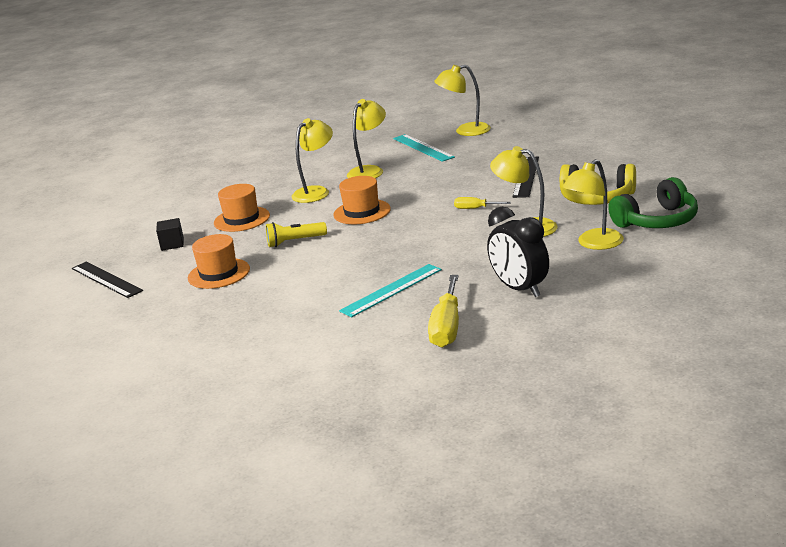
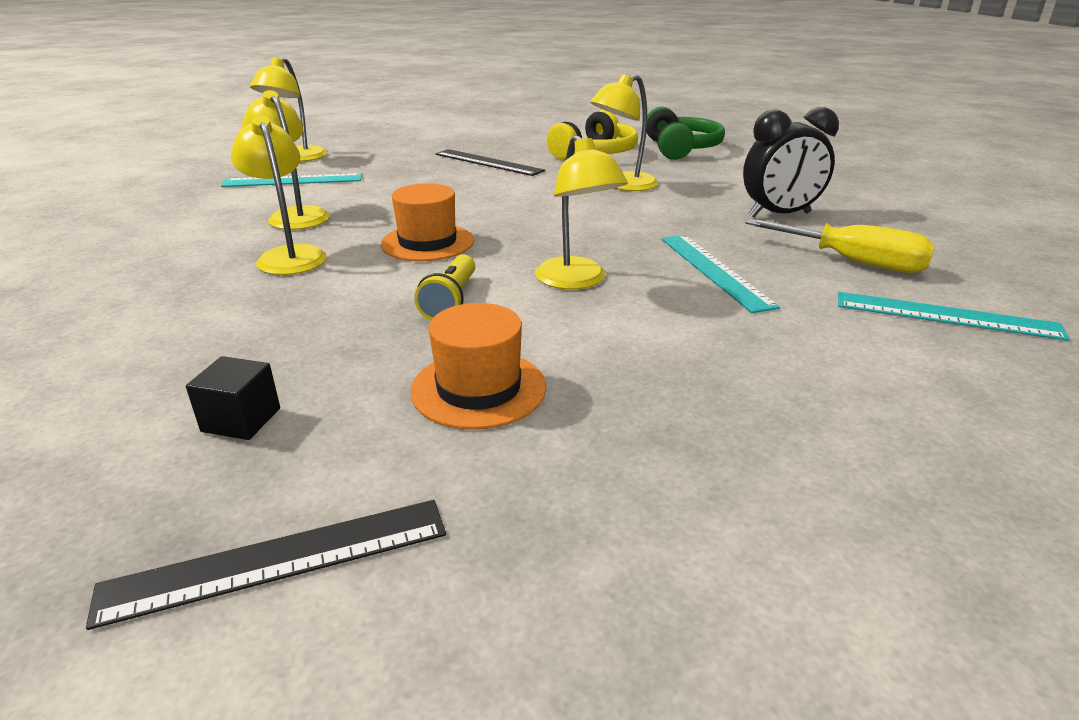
camera: 70 degrees left, 5 degrees up
(242, 219) = (270, 327): orange hat -> none
(382, 364) = (946, 315): none -> turquoise ruler
(475, 208) = (532, 193): yellow screwdriver -> none
(594, 244) = (702, 173): yellow lamp -> yellow lamp (576, 281)

